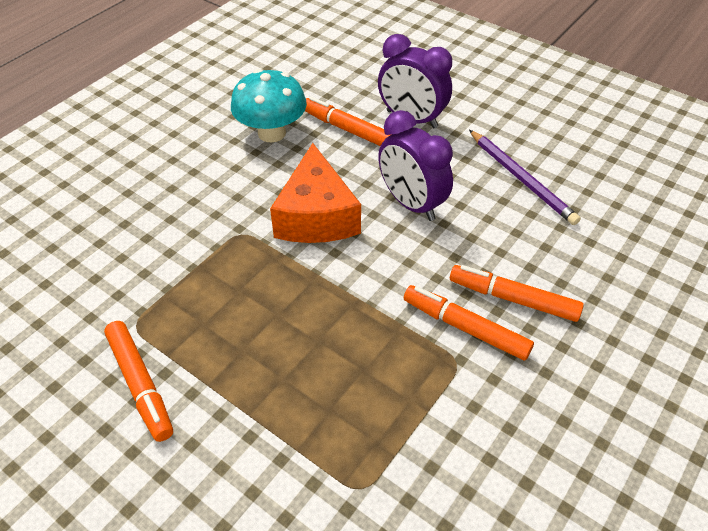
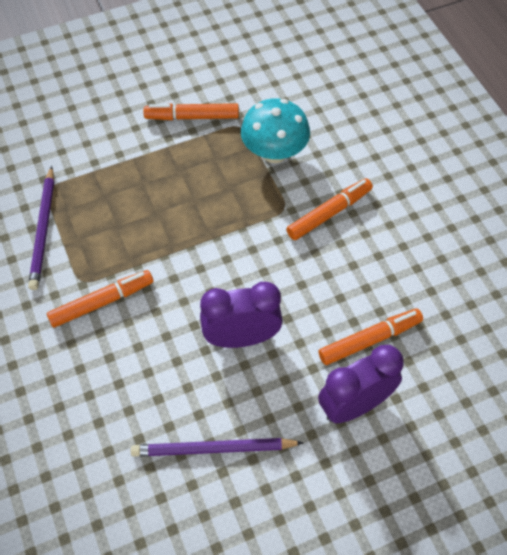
camera: 120 degrees right, 10 degrees up
(271, 133) = (398, 277): turquoise mushroom -> turquoise mushroom (274, 153)
(316, 216) = (272, 264): orange cheese -> none
(424, 449) = (43, 230): none -> purple pencil
(513, 299) = (101, 349): orange marker -> orange marker (329, 213)

